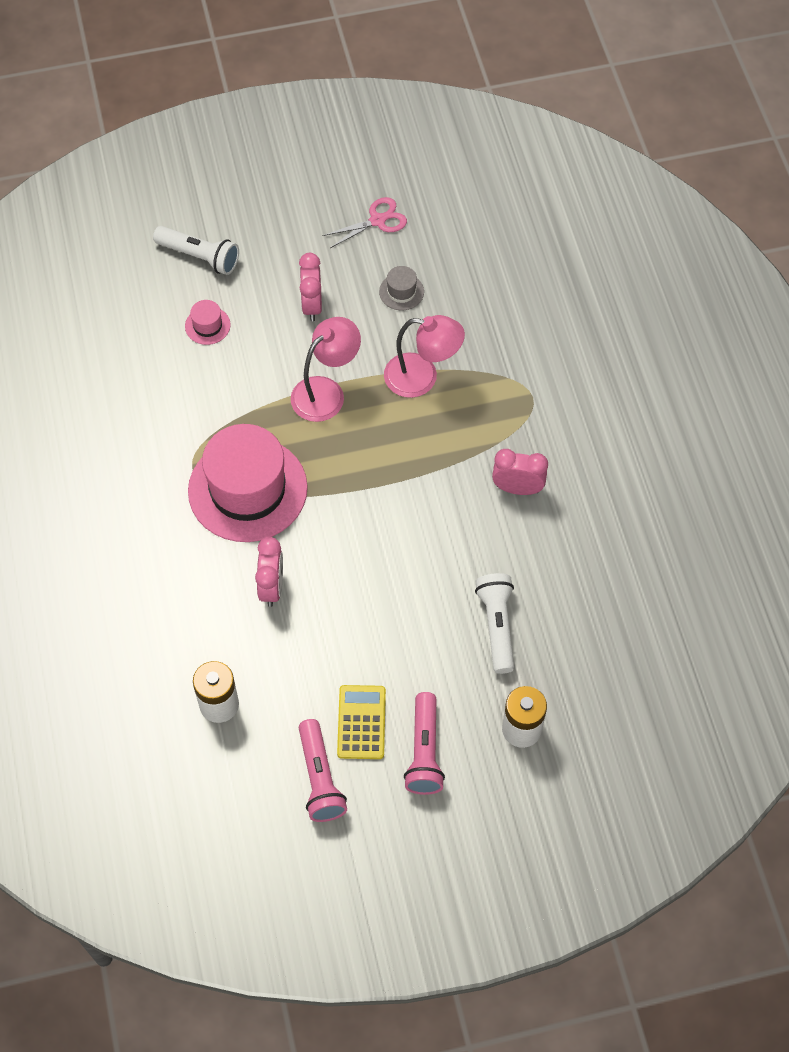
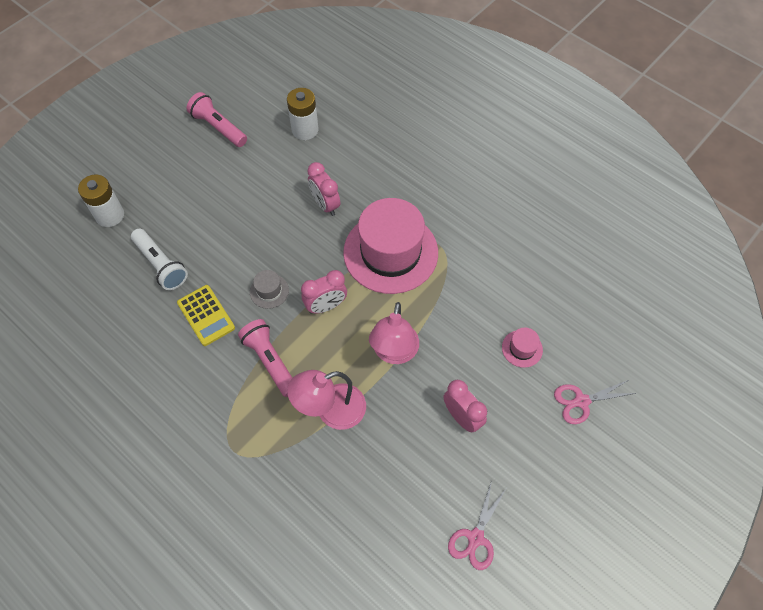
camera: 145 degrees right, 0 degrees up
(199, 257) = (581, 401): white flashlight -> pink scissors
(361, 722) = (214, 166): yellow calculator -> yellow calculator (206, 315)
(401, 292) = (402, 478): grey hat -> grey hat (269, 291)
(424, 752) = (165, 172): pink flashlight -> pink flashlight (270, 361)
(517, 488) = (201, 367): pink clock -> pink clock (326, 306)

